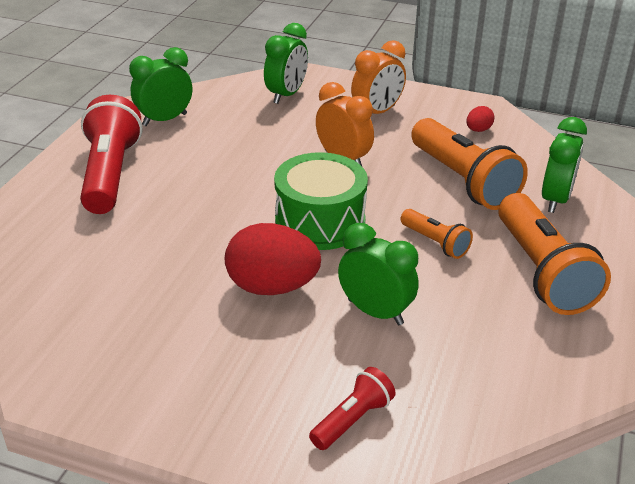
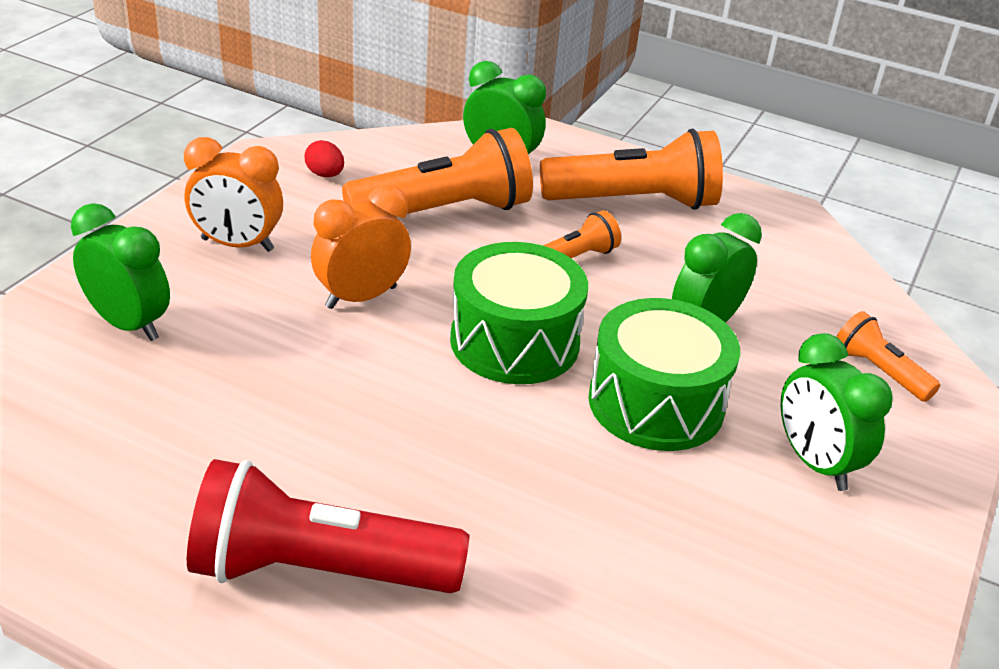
camera: 85 degrees left, 0 degrees up
(164, 120) = (141, 485): green clock -> green clock (815, 463)
(272, 287) = (656, 403): red egg -> green drum
(352, 420) = (879, 371): red flashlight -> orange flashlight
(377, 113) = (237, 245): orange clock -> orange clock turned 135 degrees clockwise

